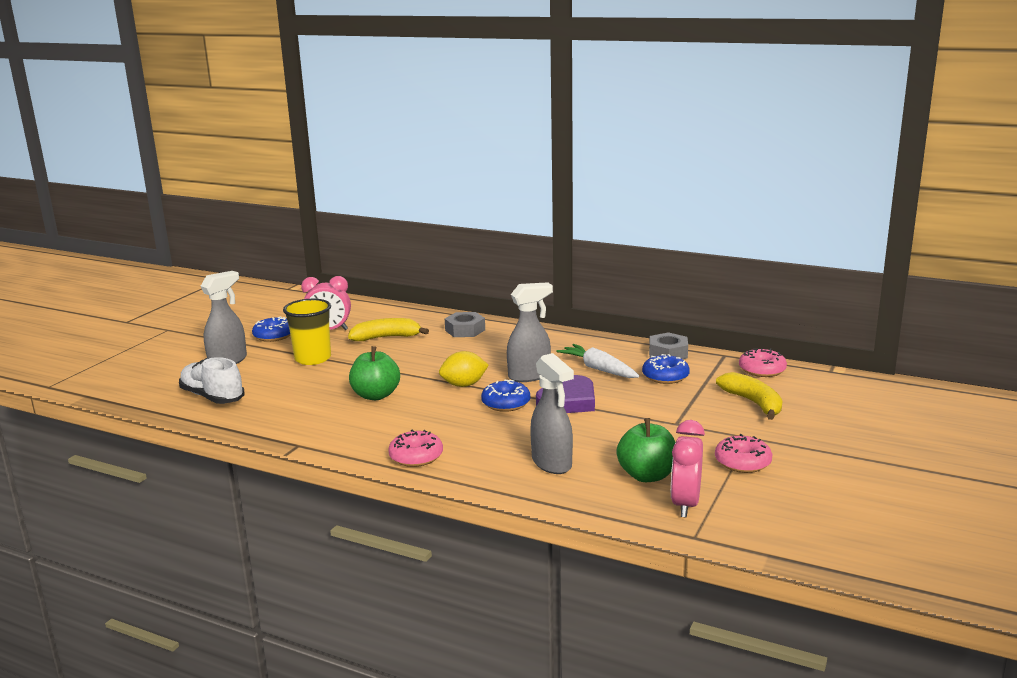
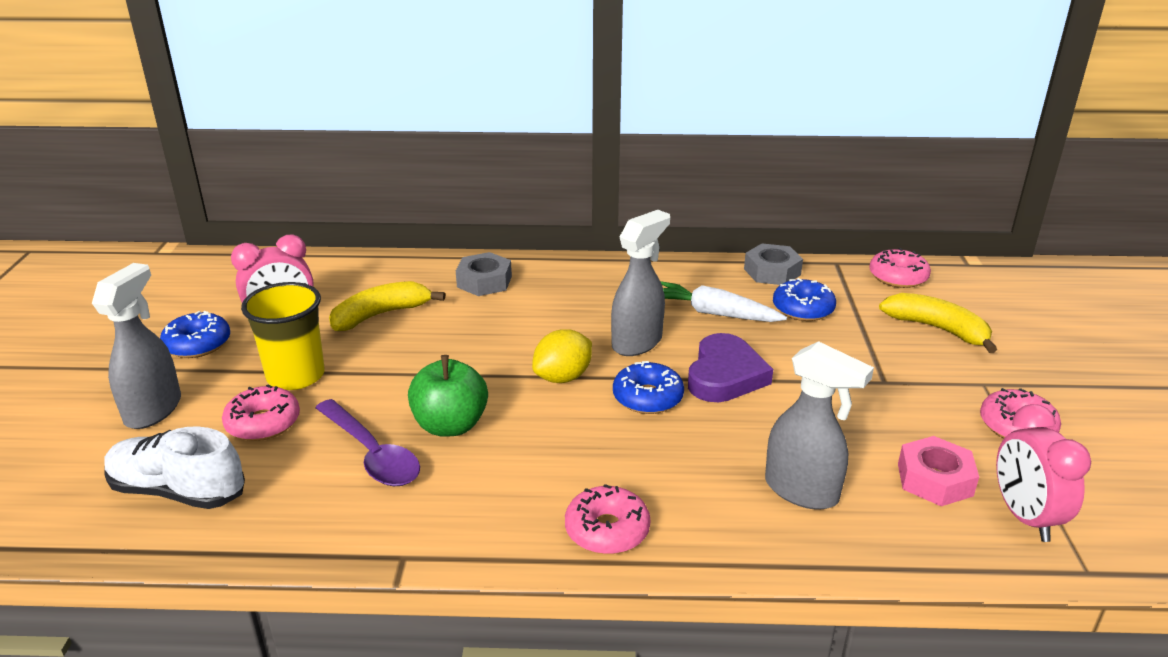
camera: 25 degrees left, 10 degrees up
(277, 376) = (263, 423): none -> pink donut
(321, 400) = (372, 454): none -> purple spoon
(647, 475) = (934, 479): green apple -> pink nut

